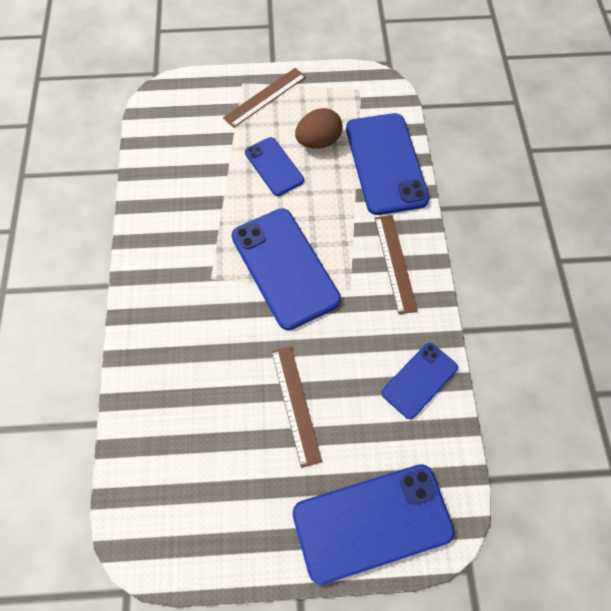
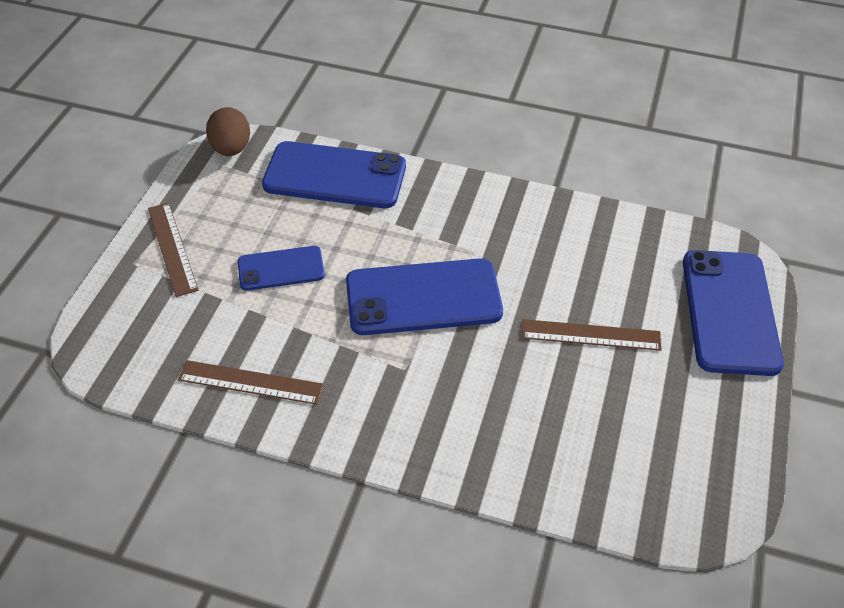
camera: 70 degrees left, 15 degrees down
(318, 141) = (270, 220): brown egg -> brown egg (231, 149)
(395, 263) = (461, 208): brown ruler -> brown ruler (251, 382)
(419, 380) = (597, 232): blue phone -> none

